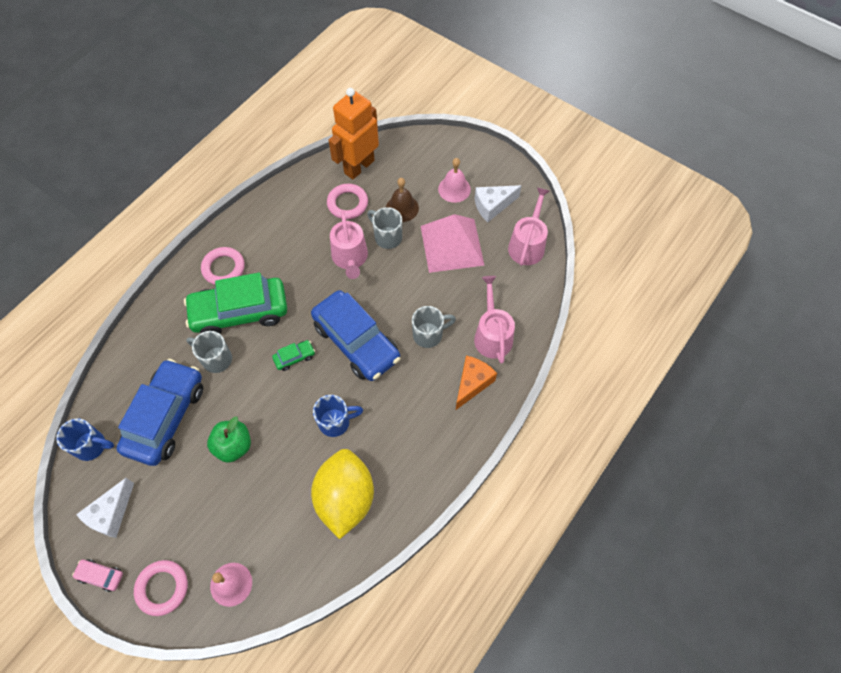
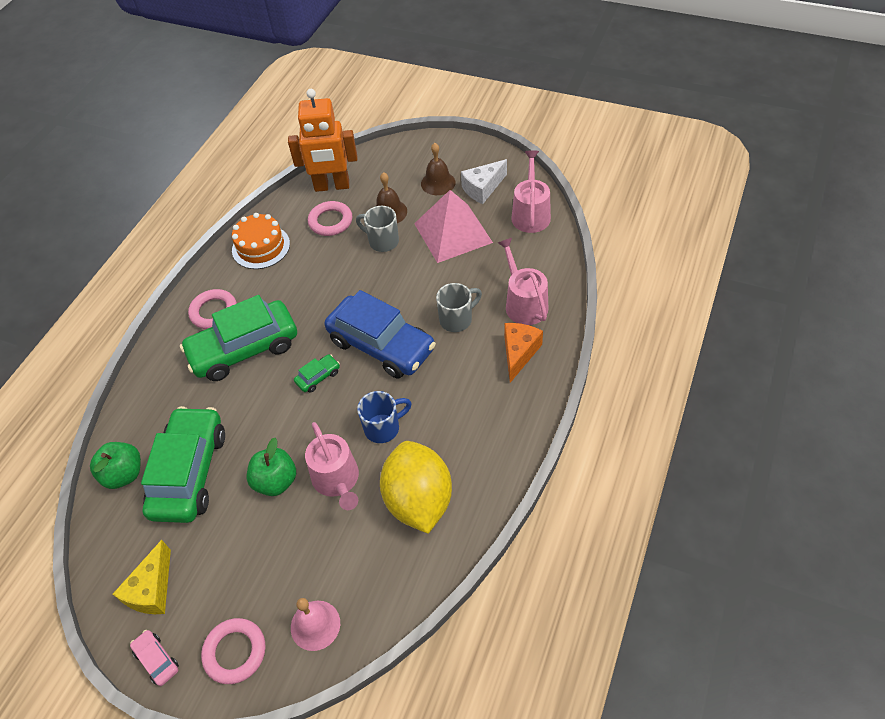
camera: 10 degrees left, 10 degrees down
(92, 446) = (110, 525): blue mug -> none
(100, 576) = (157, 660): pink car -> pink car turned 45 degrees clockwise
(111, 514) = (152, 590): white cheese -> yellow cheese
(113, 403) = (124, 474): none -> green apple
(166, 417) = (189, 472): blue car -> green car
(216, 359) = (230, 400): grey mug -> none
(280, 213) = (261, 247): none -> orange cake
(350, 258) = (349, 269): pink watering can -> pink watering can (337, 480)
(359, 167) = (332, 186): orange robot -> orange robot turned 120 degrees counterclockwise
(454, 189) = (438, 183): pink bell -> brown bell

